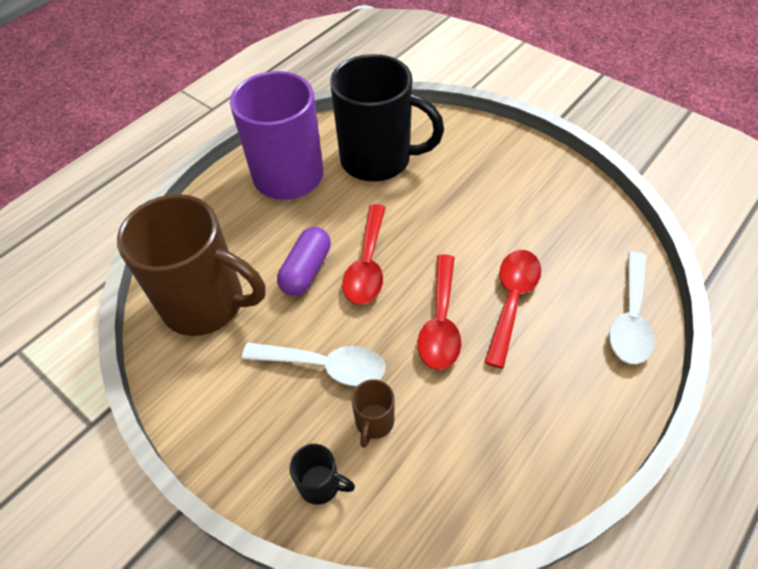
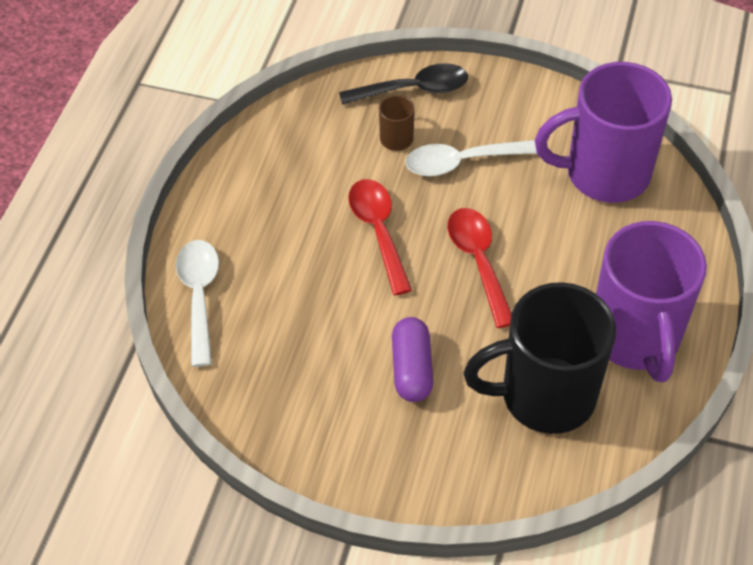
camera: 155 degrees right, 0 degrees up
(206, 304) = (604, 174): brown mug -> purple mug
(306, 270) = (535, 235): purple capsule -> purple capsule (412, 368)
(321, 484) = (413, 89): black mug -> black spoon
(512, 300) = (319, 274): red spoon -> none

